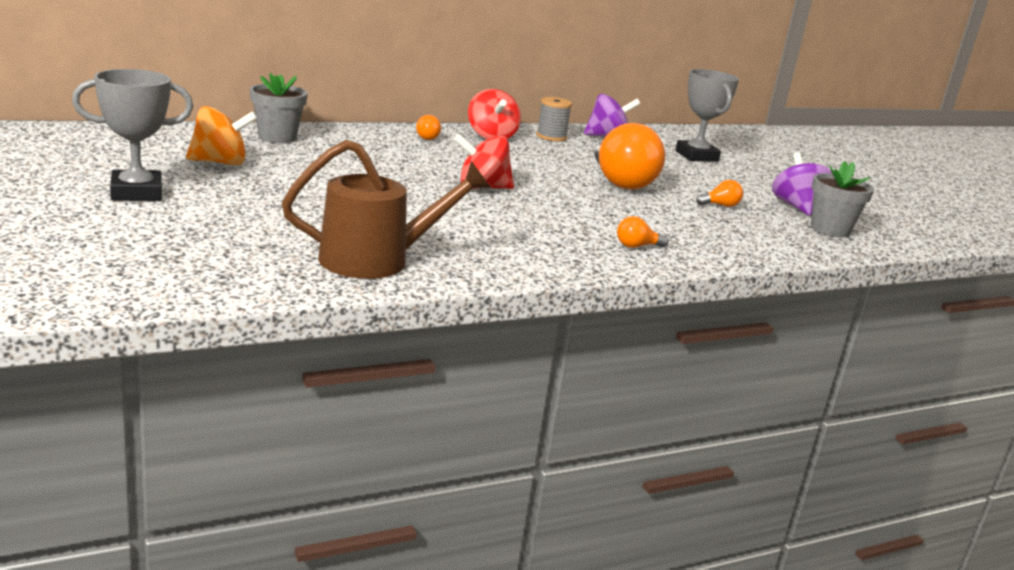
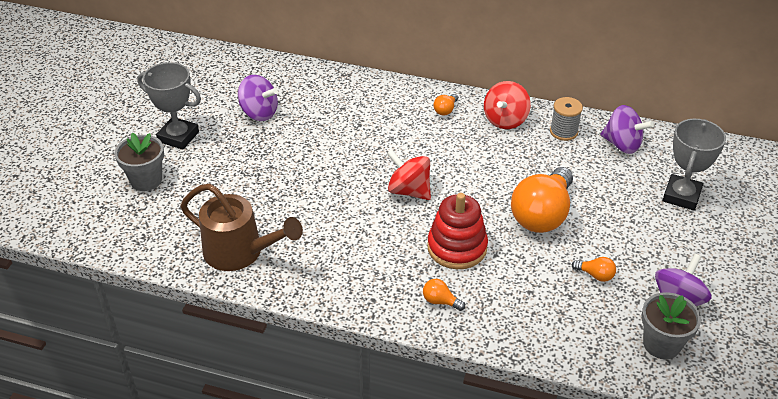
camera: 45 degrees right, 20 degrees up
(220, 162) = (259, 113): orange spinning top -> purple spinning top
(277, 137) = (329, 88): grey flower pot -> grey flower pot (146, 180)
(589, 212) = (457, 247): none -> red stacking toy

